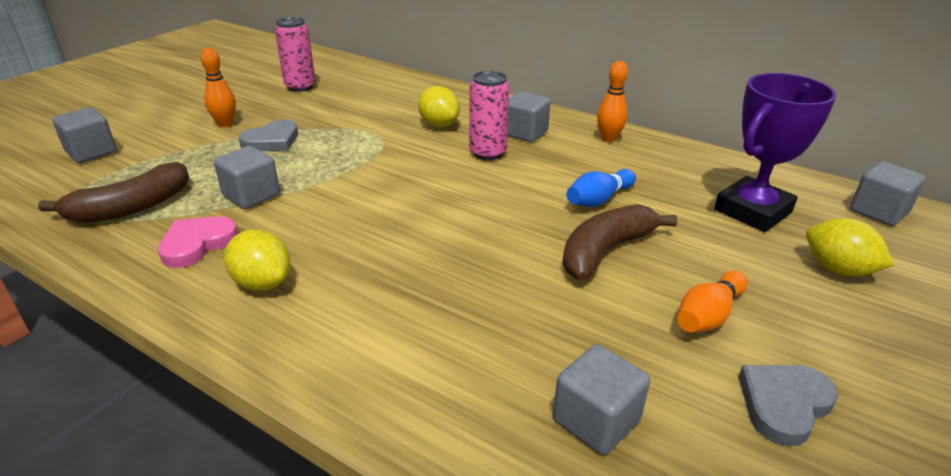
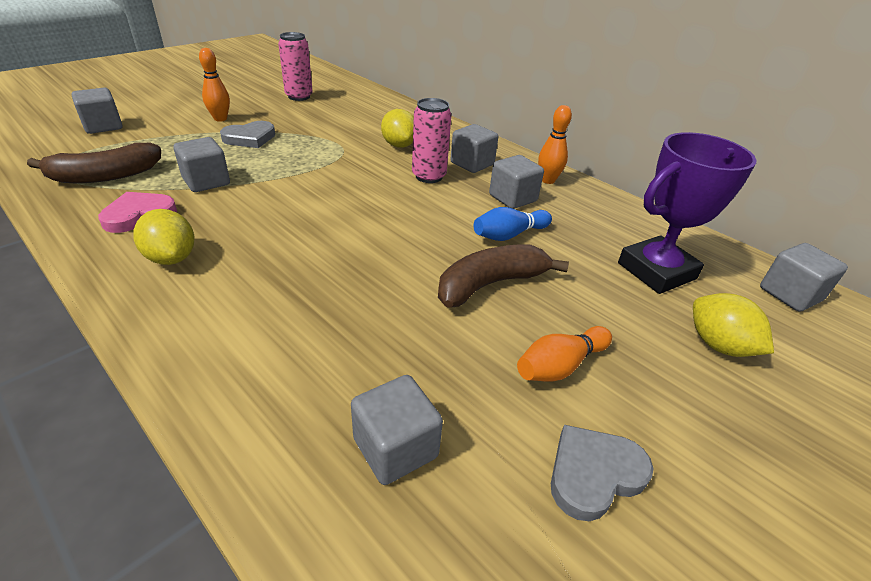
camera: 10 degrees right, 5 degrees up
(583, 162) = (512, 198): none -> grey cube

